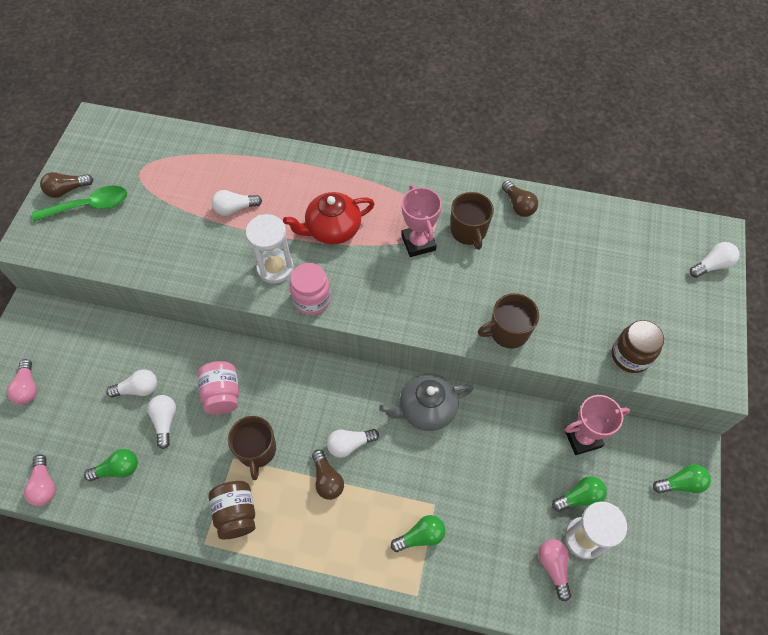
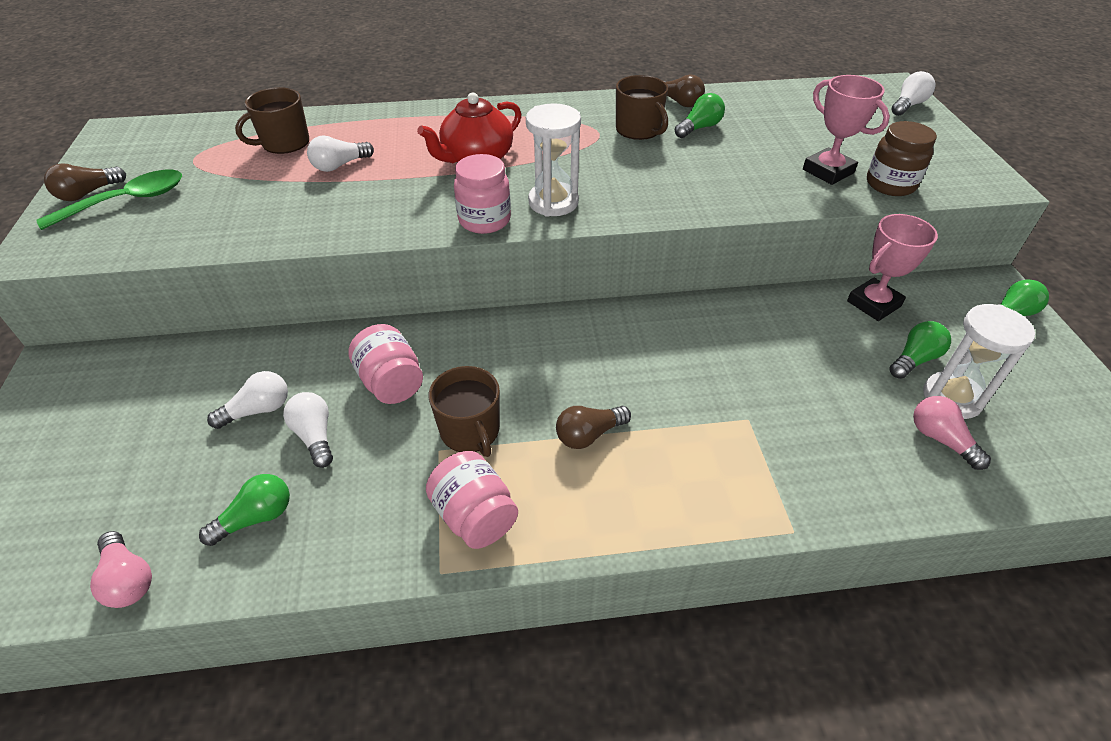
camera: 20 degrees left, 15 degrees down
(28, 388) = (68, 457): pink light bulb -> none
(236, 513) = (475, 516): brown jar -> pink jar
(275, 268) = (420, 203): white hourglass -> white hourglass (553, 202)
(327, 479) = (589, 435): brown light bulb -> brown light bulb turned 105 degrees clockwise
(350, 444) = (598, 388): white light bulb -> none
(418, 243) = (587, 149): pink trophy -> pink trophy (828, 171)
(421, 536) = (753, 460): green light bulb -> green light bulb (699, 128)
(426, 409) = (674, 326): grey teapot -> none
(508, 331) = (742, 195): brown mug -> brown mug (284, 143)

